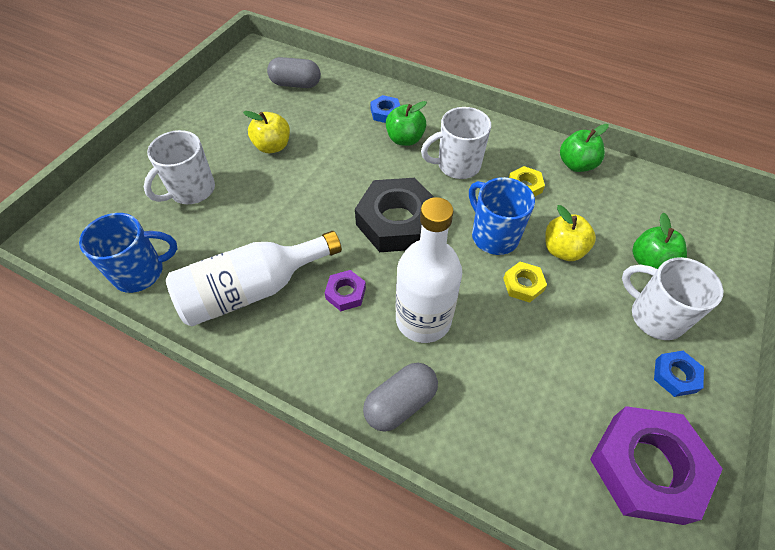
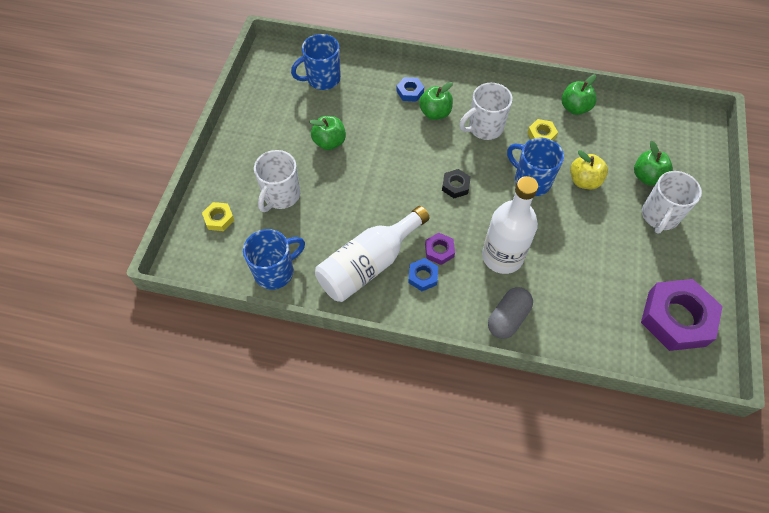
camera: 15 degrees left, 5 degrees up
(272, 146) = (329, 142): yellow apple -> green apple
(296, 84) = (322, 79): grey capsule -> blue mug
(397, 222) = (455, 186): black nut -> black nut, size x0.46
(523, 284) = (564, 214): yellow nut -> yellow nut (219, 219)
(655, 316) = (659, 216): white mug -> white mug turned 90 degrees counterclockwise
(675, 376) = (681, 255): blue nut -> blue nut (423, 276)

